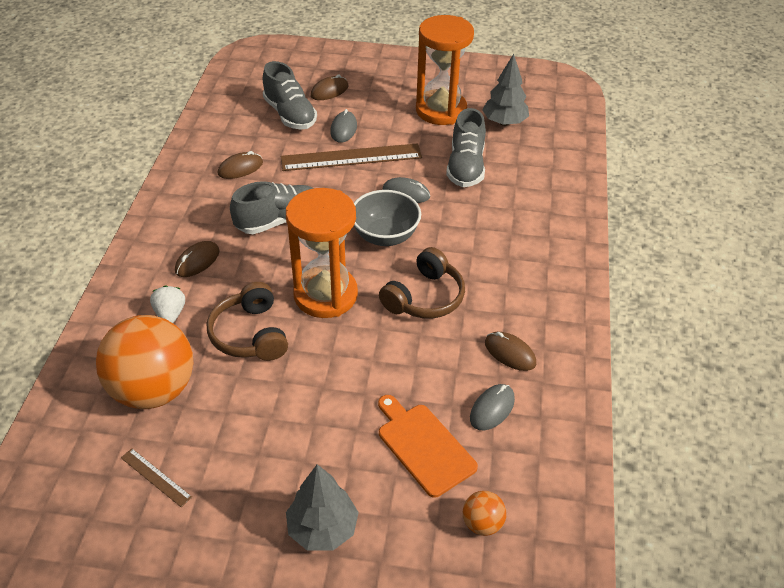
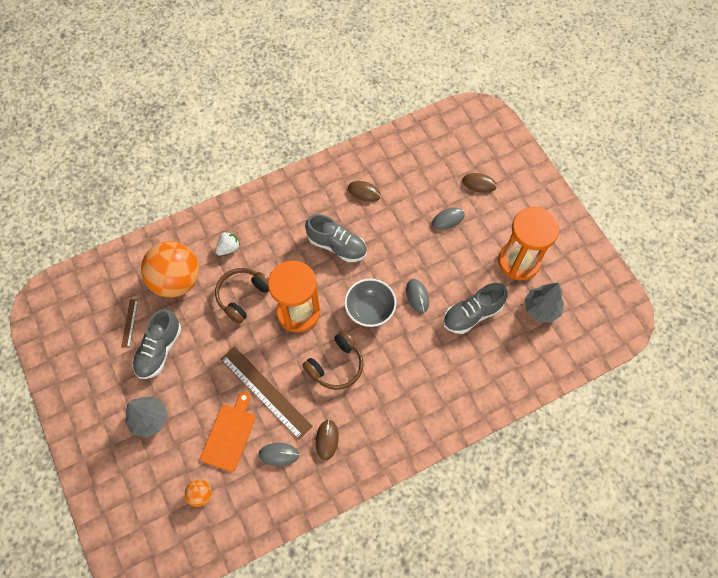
camera: 55 degrees right, 20 degrees up
(197, 261) = (274, 230): brown mouse -> none
(290, 115) = (435, 180): grey shoe -> grey shoe (159, 350)
(351, 157) = (424, 243): brown ruler -> brown ruler (265, 392)
(424, 297) = (336, 365): brown headphones -> brown headphones turned 45 degrees counterclockwise

